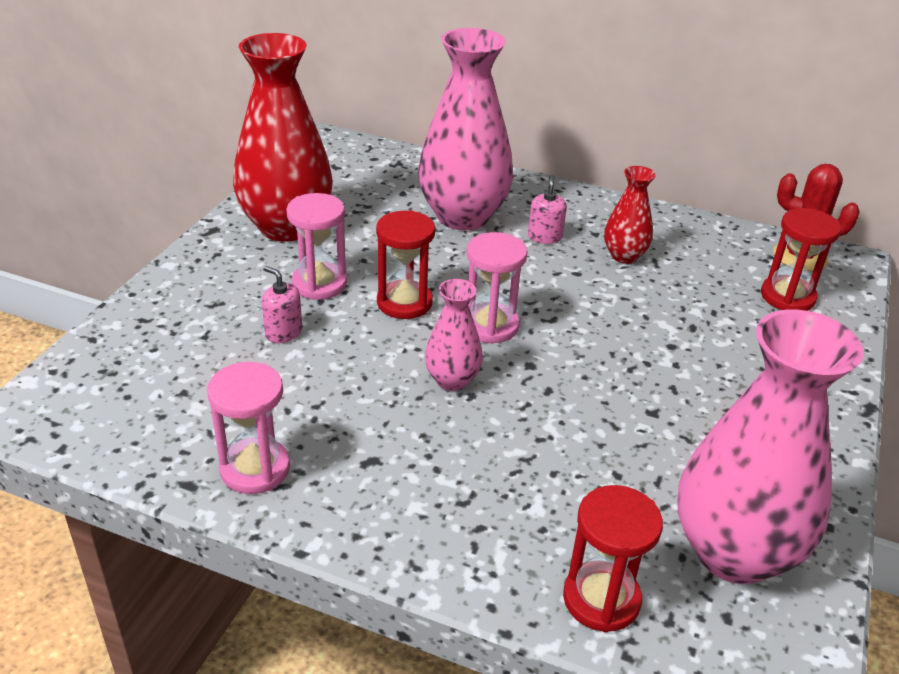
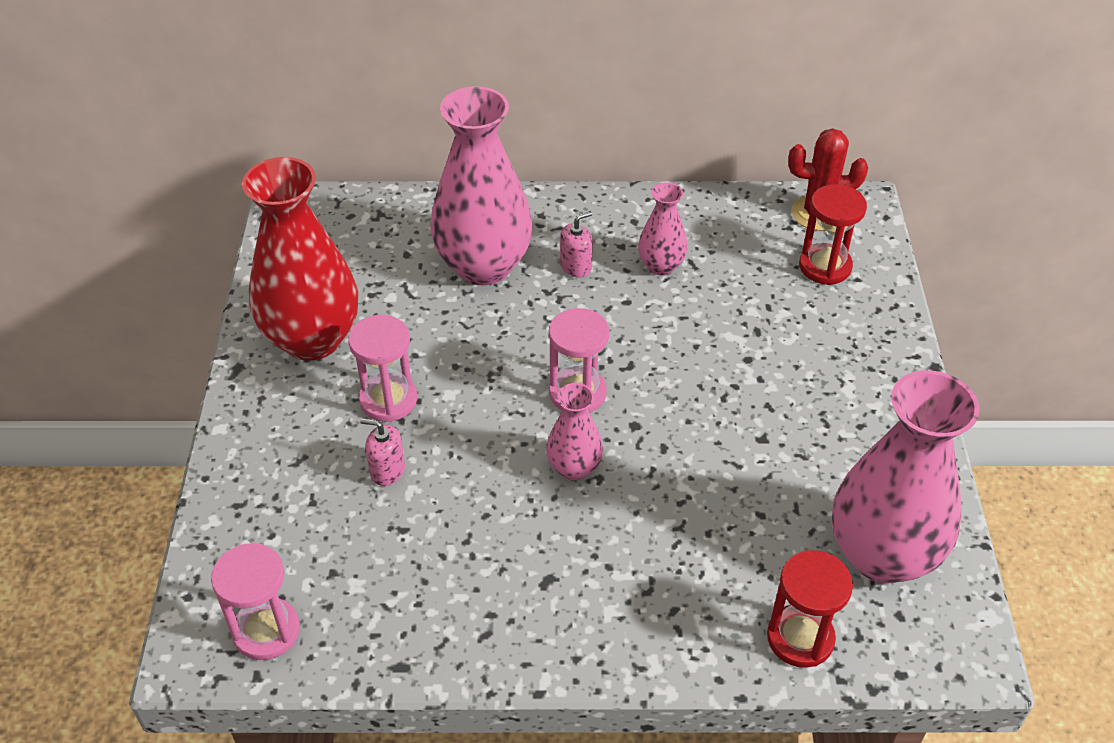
camera: 20 degrees left, 10 degrees up
(255, 469) = (450, 628): pink hourglass -> pink hourglass (266, 631)
(404, 303) = (483, 394): red hourglass -> none
(545, 237) = (576, 266): pink soap dispenser -> pink soap dispenser turned 75 degrees clockwise
(624, 256) = (661, 266): red vase -> pink vase

